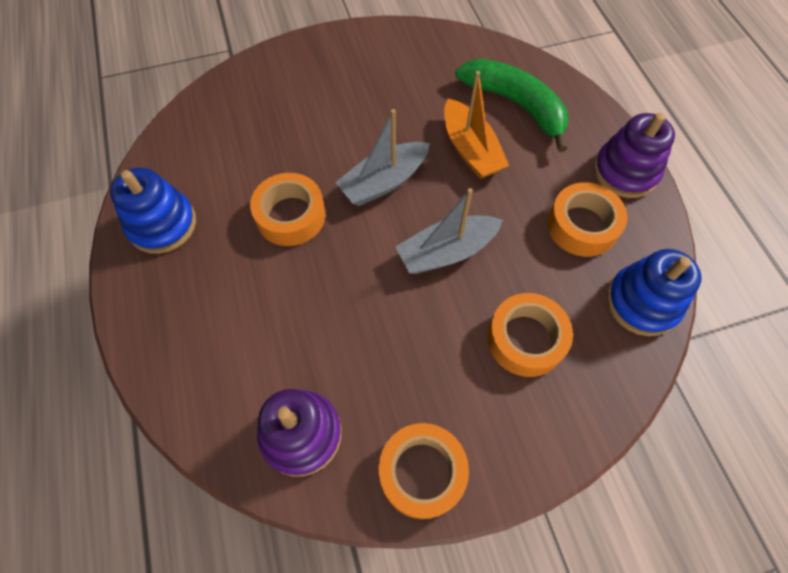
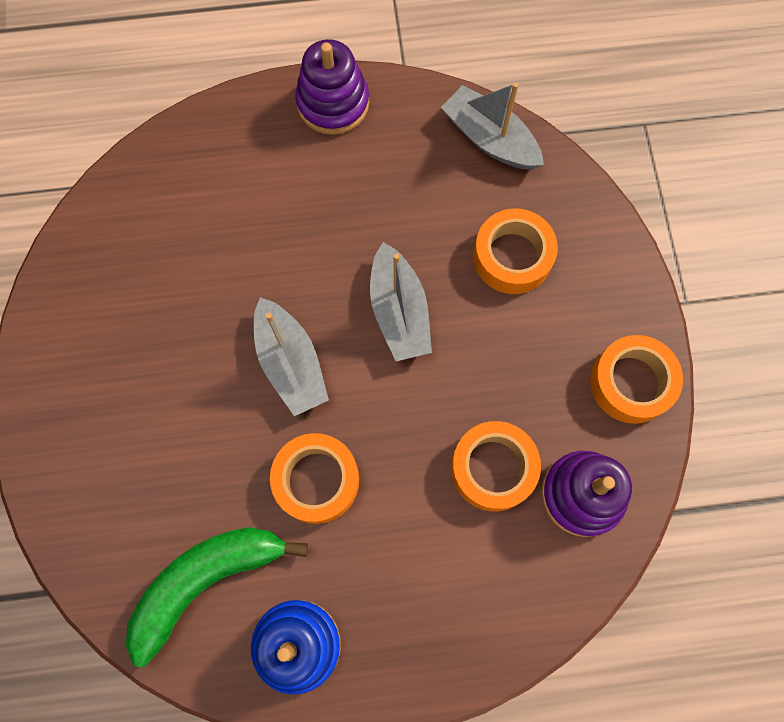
camera: 80 degrees left, 10 degrees up
(470, 150) = (265, 255): orange boat -> none
(516, 105) = (210, 188): green banana -> green banana (205, 581)
(582, 226) = (392, 167): orange tape -> orange tape (493, 468)
(642, 302) = (490, 139): blue stacking toy -> grey boat

